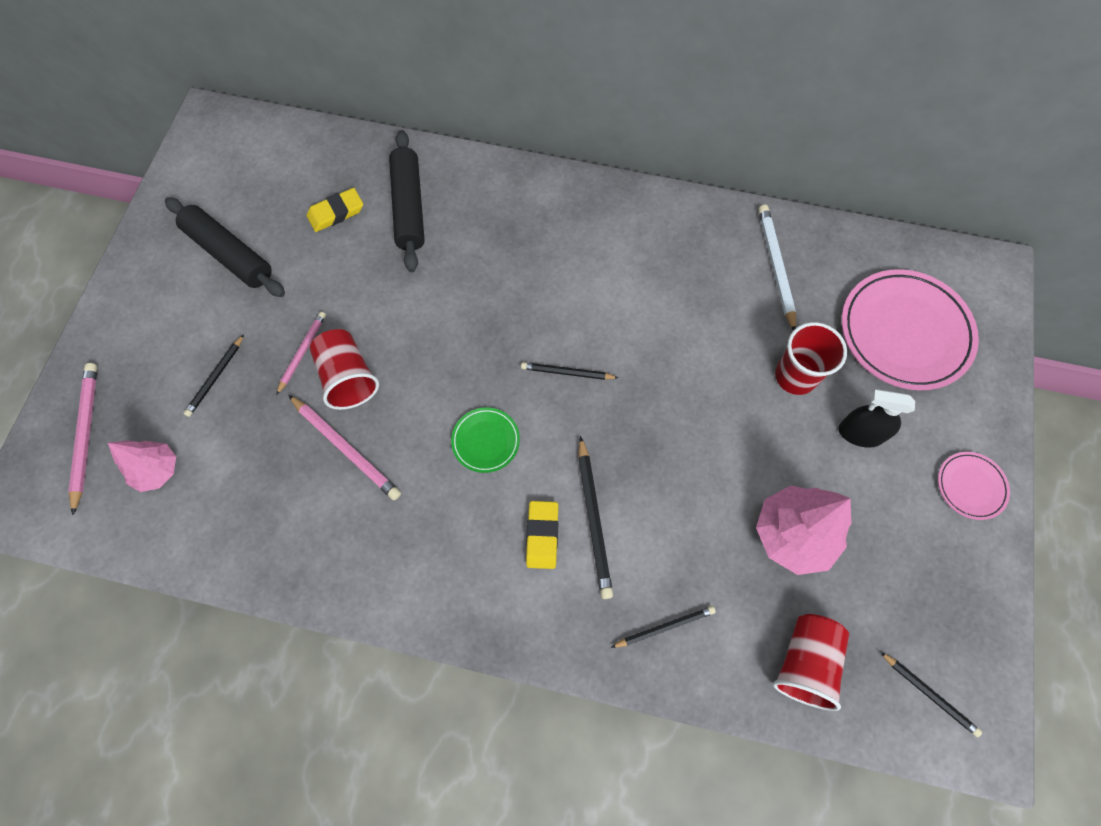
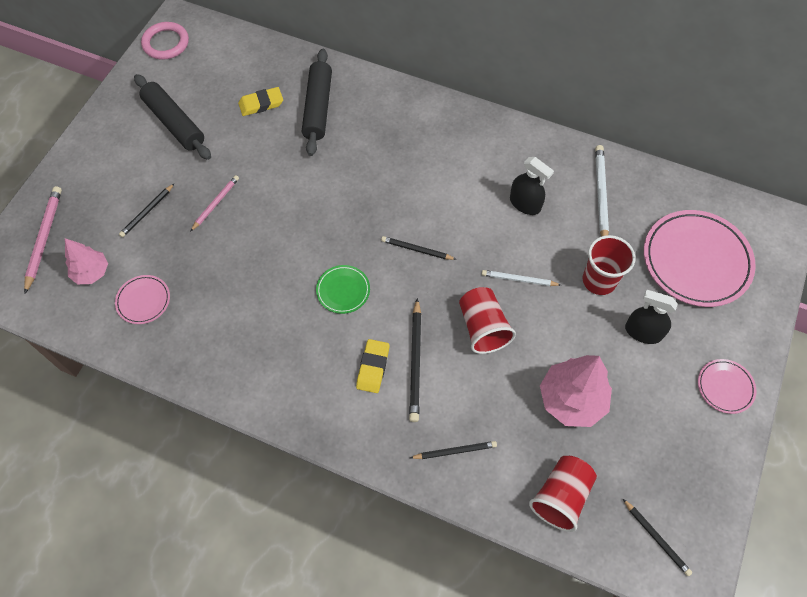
camera: 10 degrees right, 5 degrees down
(199, 150) = (166, 43): none -> pink ring
(232, 497) = (143, 301): none -> pink plate
(346, 448) = (235, 279): pink pencil -> none
(348, 378) = (246, 227): red cup -> red cup (483, 328)
(687, 292) = (525, 204): none -> black spray bottle
(699, 391) = (519, 279): none -> white pencil

